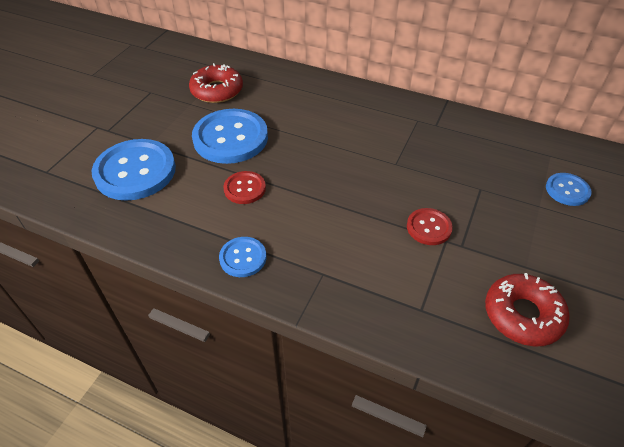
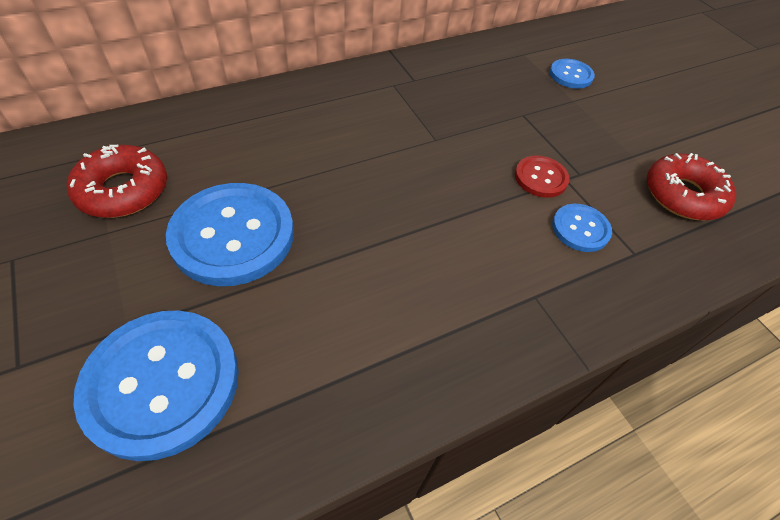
camera: 55 degrees left, 5 degrees up
(243, 258) = (451, 355): blue button -> blue button (580, 229)
(244, 188) = (339, 280): red button -> none

